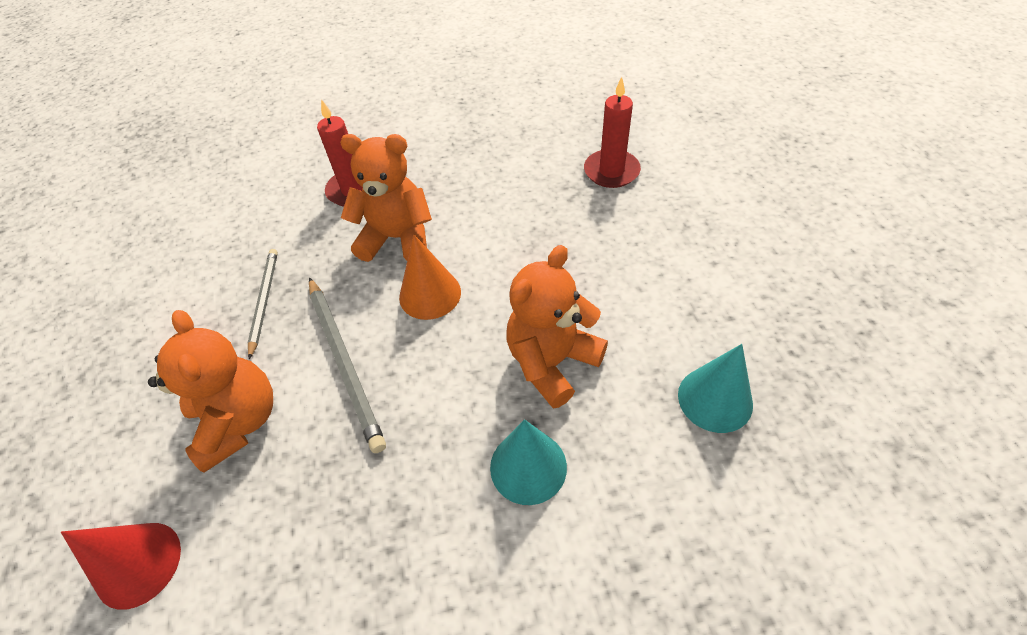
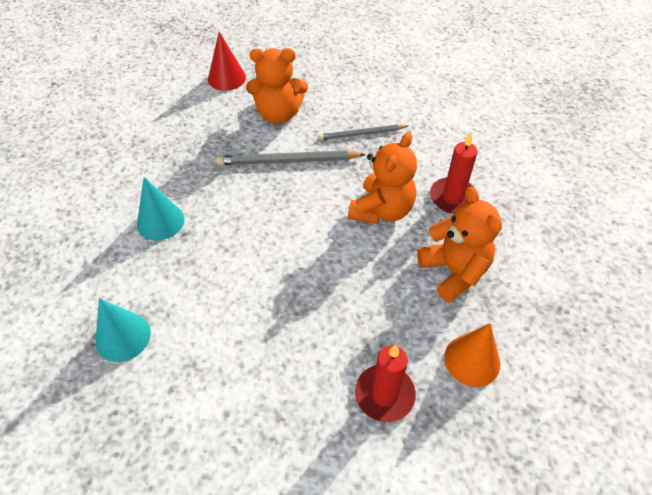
camera: 110 degrees right, 0 degrees up
(264, 301) = (361, 134): grey pencil -> grey pencil turned 150 degrees clockwise
(430, 294) = (315, 214): orange cone -> orange cone (472, 360)
(552, 362) = (216, 259): orange teddy bear -> orange teddy bear (454, 271)

